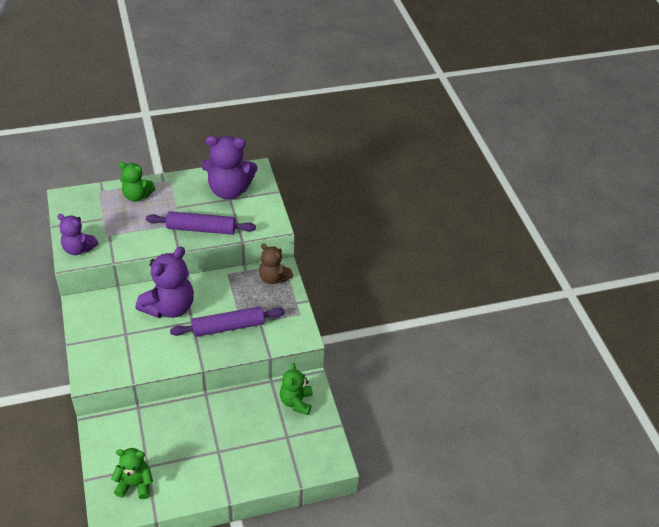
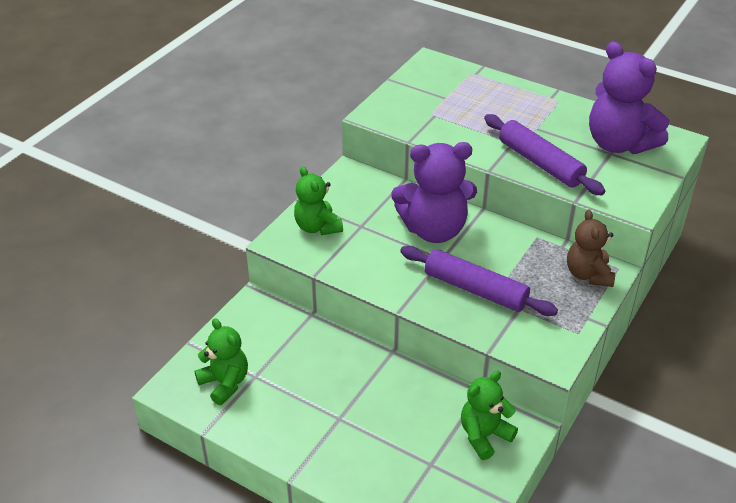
camera: 50 degrees right, 5 degrees down
(78, 249) = (389, 111): purple teddy bear -> none
(137, 196) = (506, 96): green teddy bear -> green teddy bear (317, 227)

